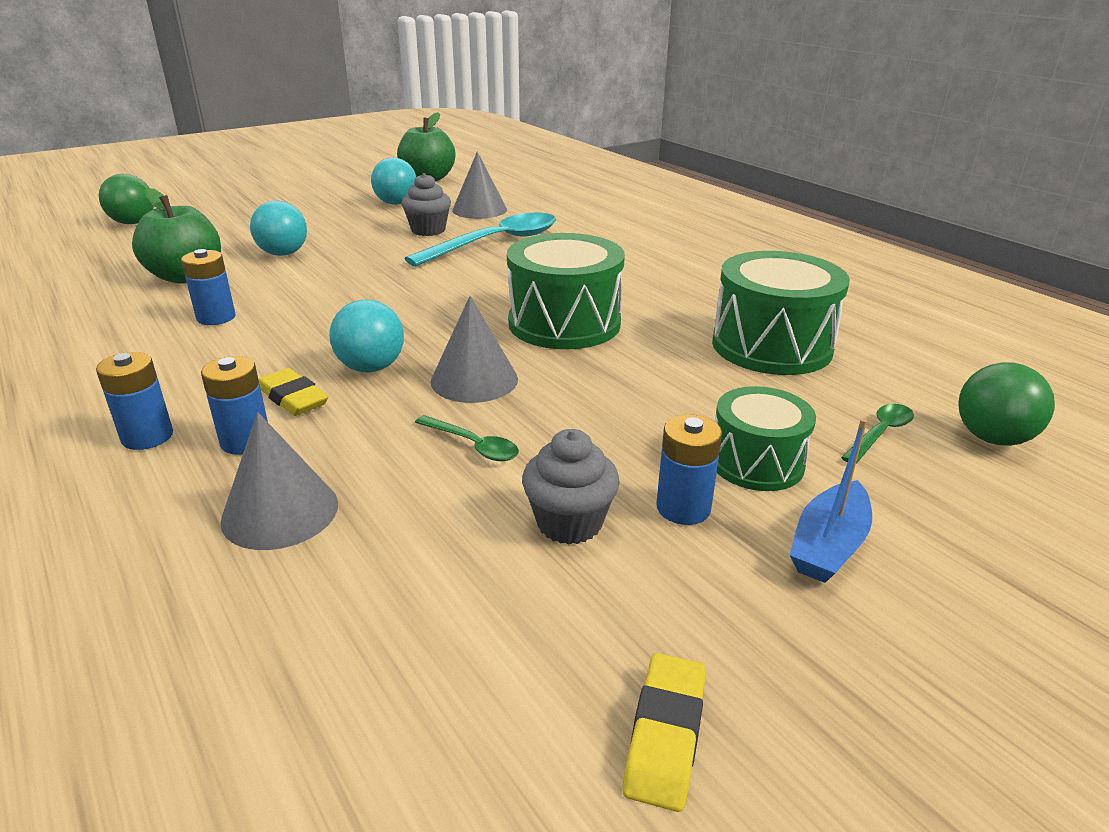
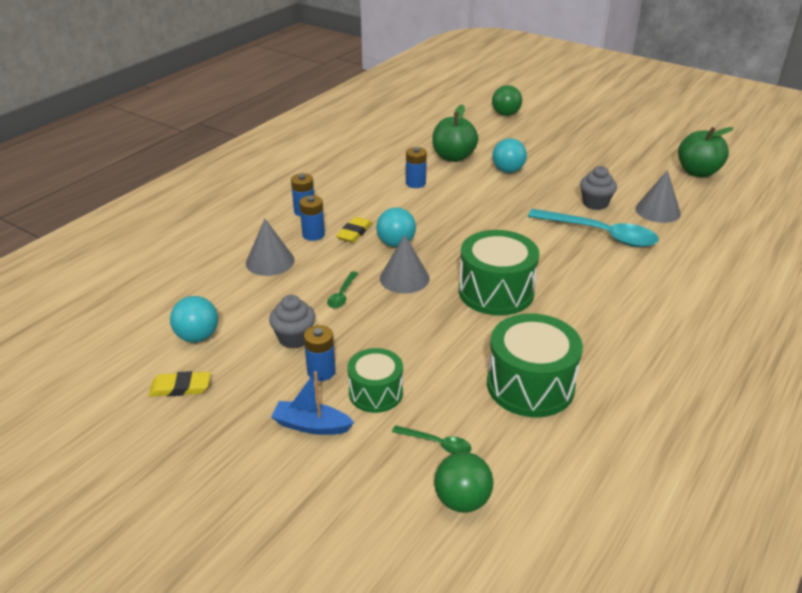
camera: 70 degrees right, 5 degrees up
(396, 203) = (631, 177): turquoise ball -> turquoise ball (198, 337)

